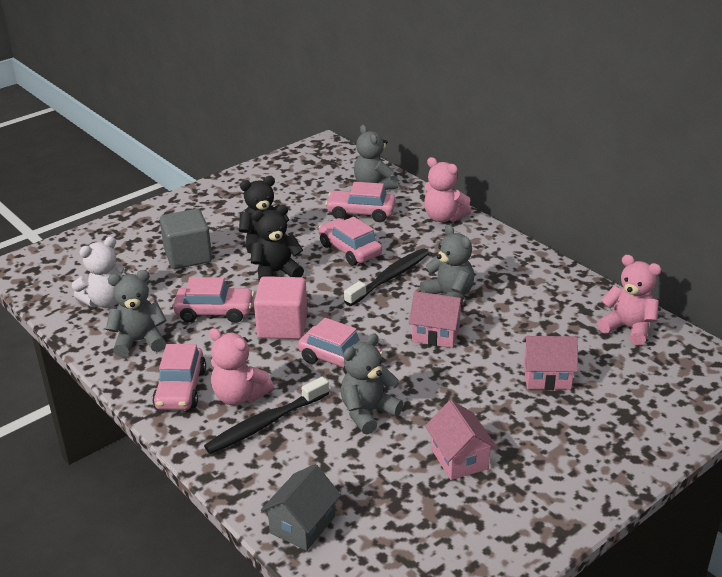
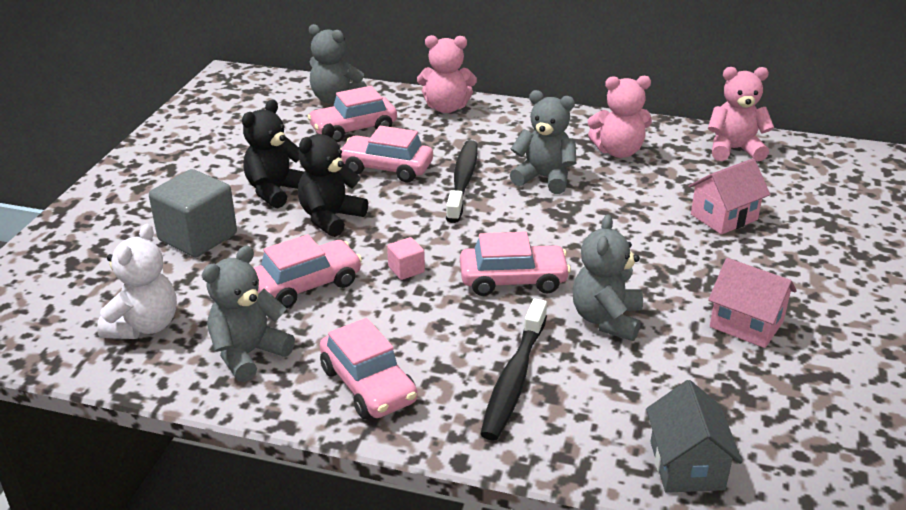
camera: 35 degrees left, 0 degrees up
(239, 396) = (448, 363): pink teddy bear -> pink teddy bear (618, 151)
(282, 326) = (406, 270): pink cube -> pink cube, size x0.46
(436, 334) = (576, 217): pink house -> none

